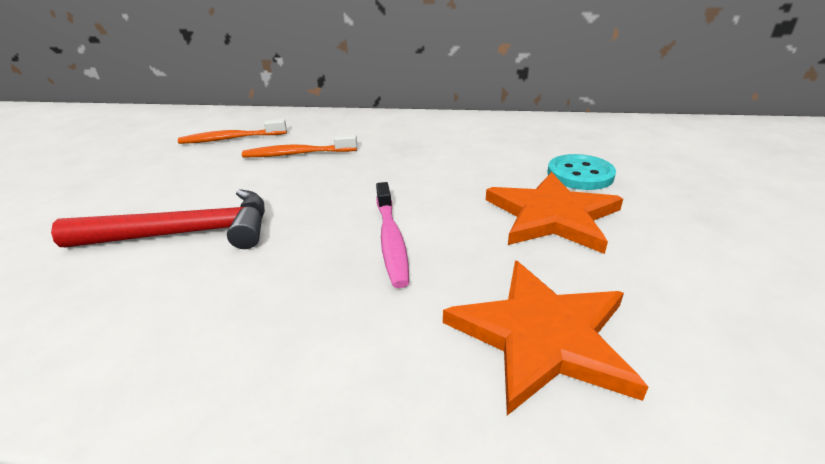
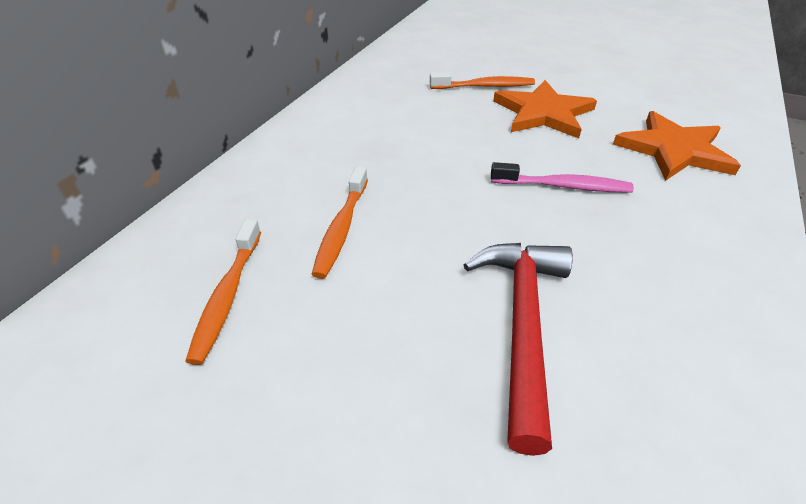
camera: 75 degrees left, 10 degrees up
(580, 174) = (485, 86): turquoise button -> orange toothbrush

